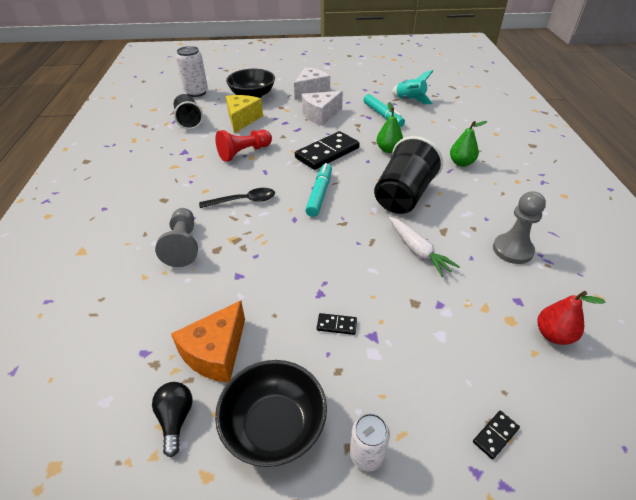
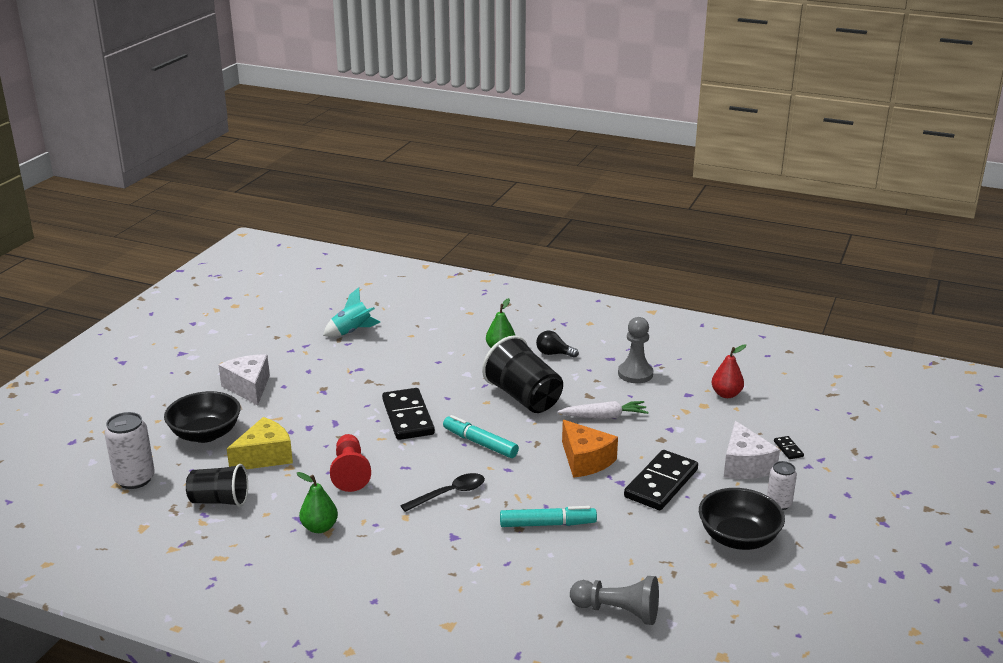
camera: 65 degrees left, 15 degrees down
(176, 419) = (708, 585): black light bulb -> black light bulb (553, 354)
(183, 245) = (495, 549): grey pawn -> grey pawn (618, 611)
(216, 353) = (653, 553): orange cheese -> orange cheese (585, 460)
(242, 119) = (265, 456): yellow cheese -> yellow cheese turned 105 degrees clockwise
(243, 201) = (449, 494): black spoon -> black spoon turned 45 degrees clockwise
(320, 115) = (319, 398): white cheese -> white cheese (745, 465)
(336, 325) = (661, 483): black domino -> black domino, size x2.40
(382, 115) = (366, 359): turquoise marker -> turquoise marker (547, 524)
(388, 149) = (438, 379): green pear -> green pear (319, 527)

